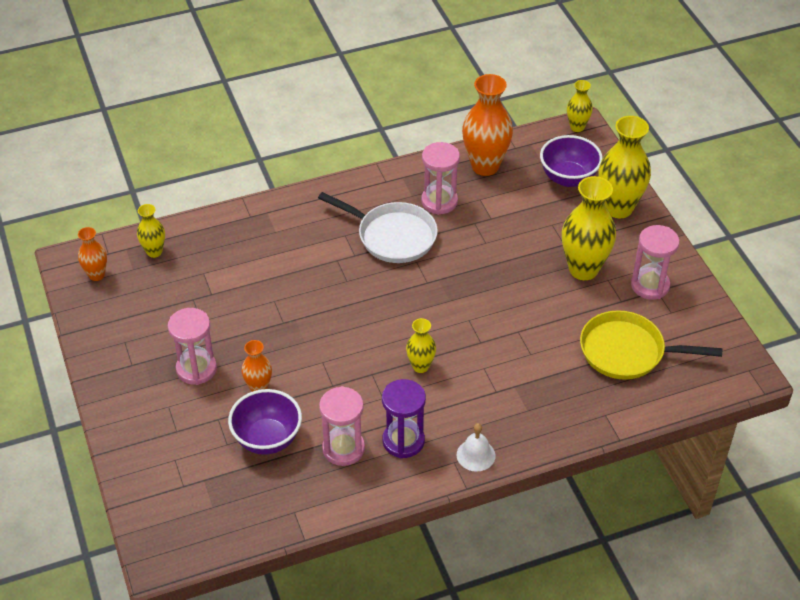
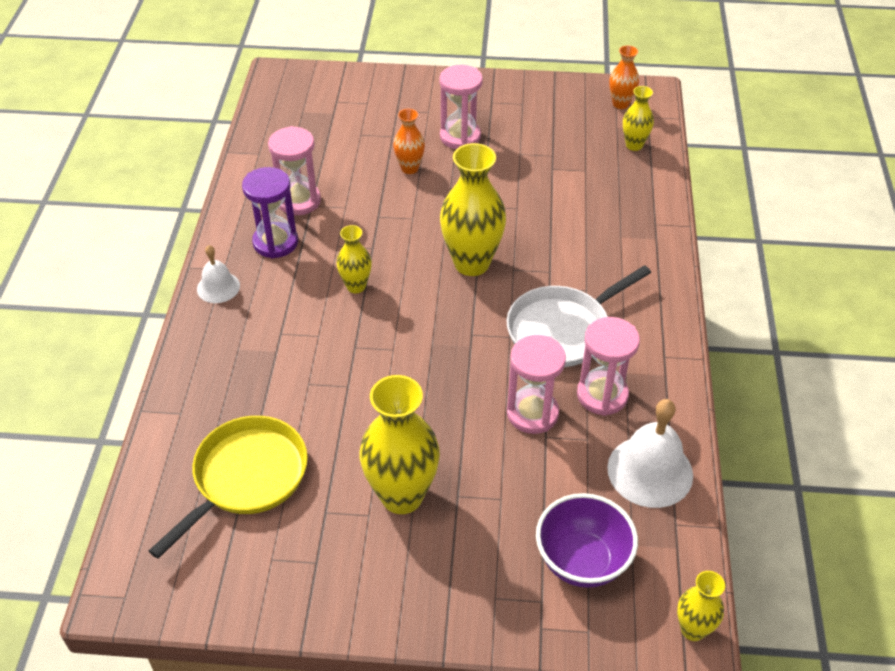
camera: 115 degrees right, 0 degrees up
(267, 439) = (347, 158): purple bowl -> none
(485, 166) = (650, 471): orange vase -> white bell
(618, 208) = (490, 596): yellow vase -> yellow vase (471, 263)
(650, 285) = (329, 558): pink hourglass -> pink hourglass (532, 413)

